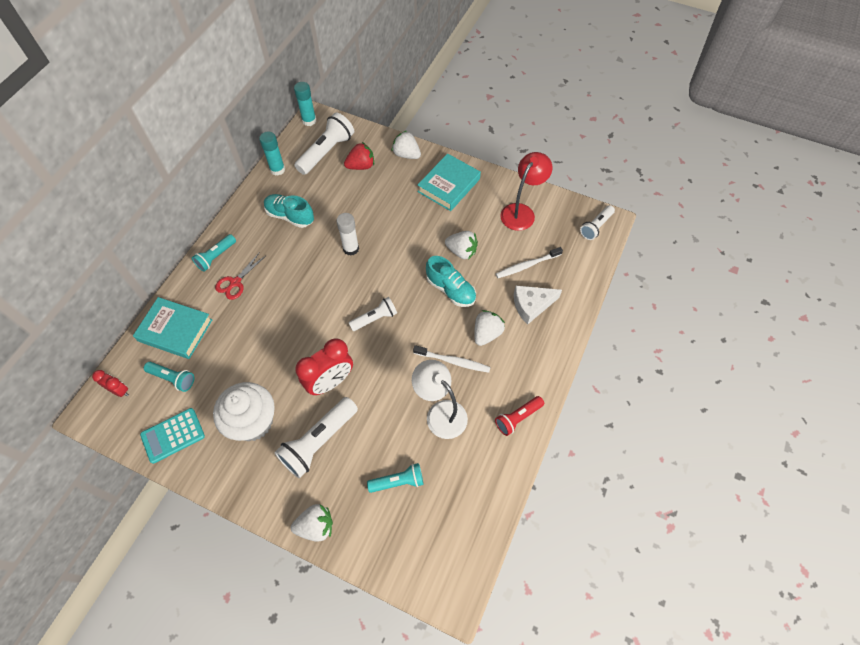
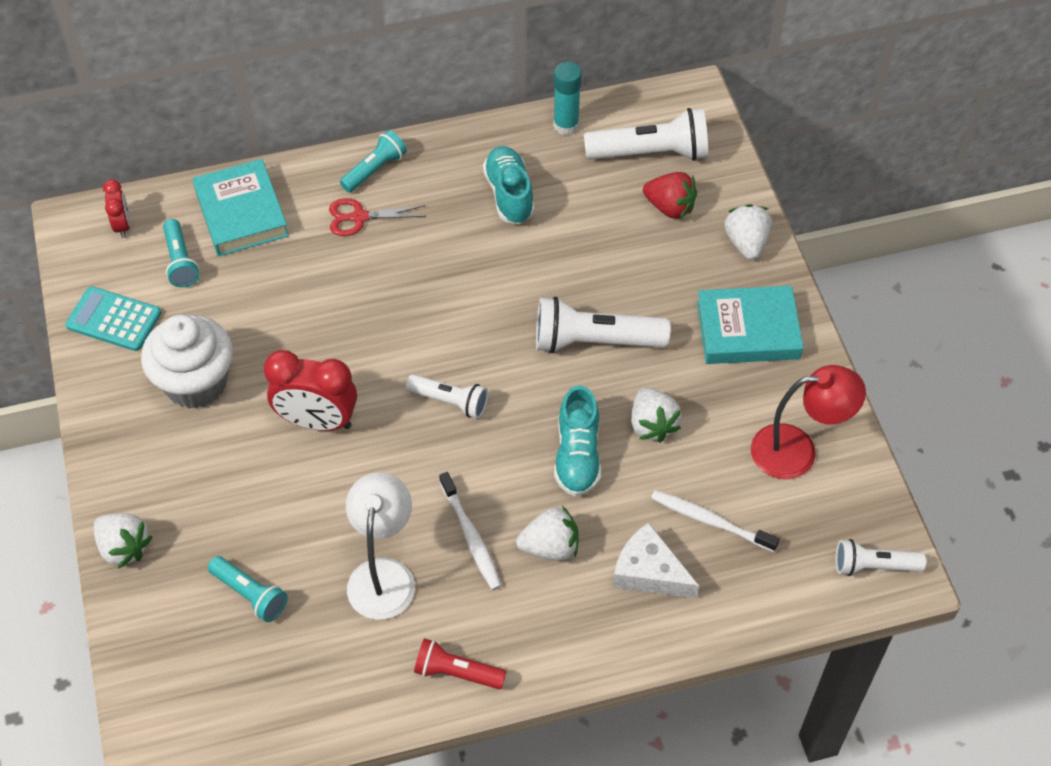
camera: 50 degrees right, 5 degrees down
(216, 257) = (375, 169): turquoise flashlight -> turquoise flashlight turned 135 degrees clockwise
(309, 121) = (680, 95): turquoise glue stick -> none
(319, 442) = (229, 470): white flashlight -> white flashlight (594, 341)
(351, 249) = (527, 296): white glue stick -> none

